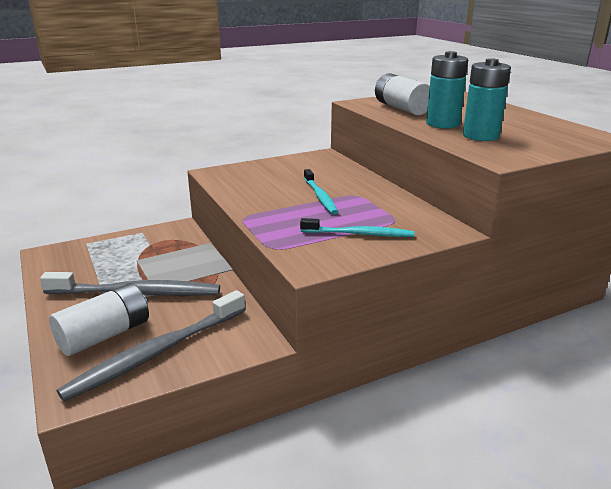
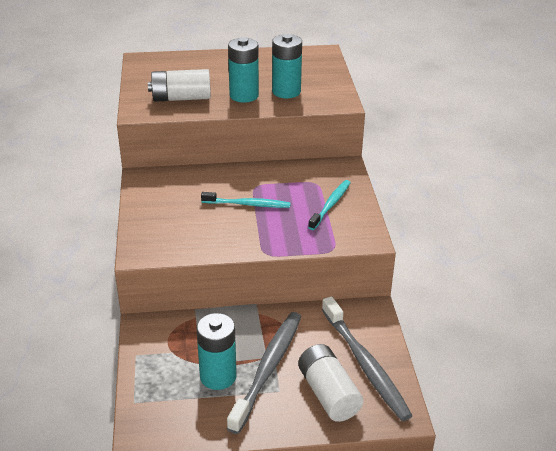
camera: 70 degrees left, 10 degrees up
(122, 270) = (218, 376): none -> turquoise battery

